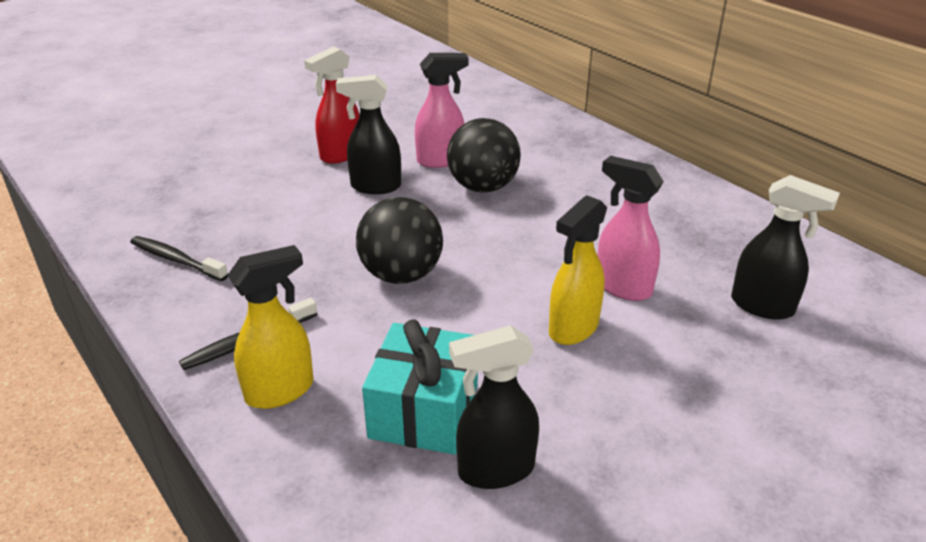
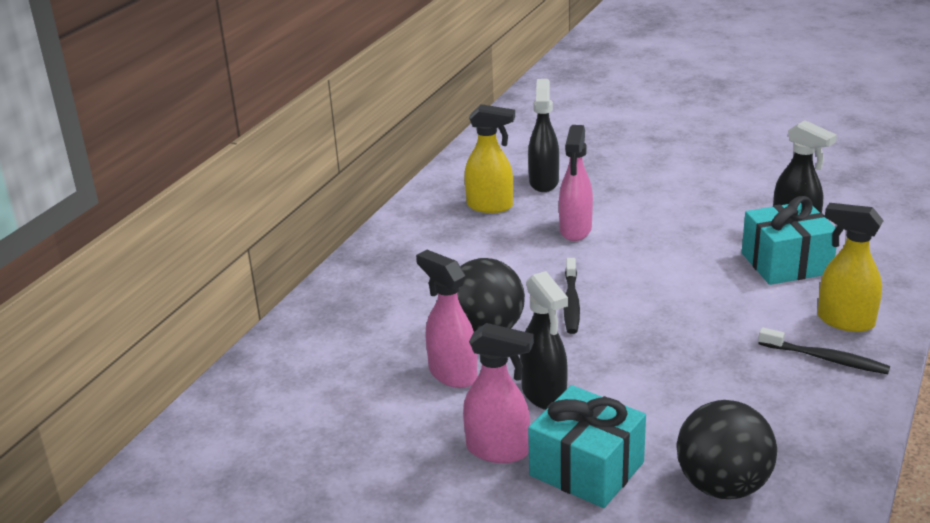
camera: 115 degrees left, 5 degrees down
(176, 260) = (793, 458): black toothbrush -> black toothbrush (571, 302)
(283, 178) = (586, 469): none -> turquoise gift
(340, 155) = (498, 450): red spray bottle -> pink spray bottle
(401, 275) = (666, 323): black ball -> black ball (723, 486)
(573, 329) = (644, 237): yellow spray bottle -> yellow spray bottle (490, 206)

